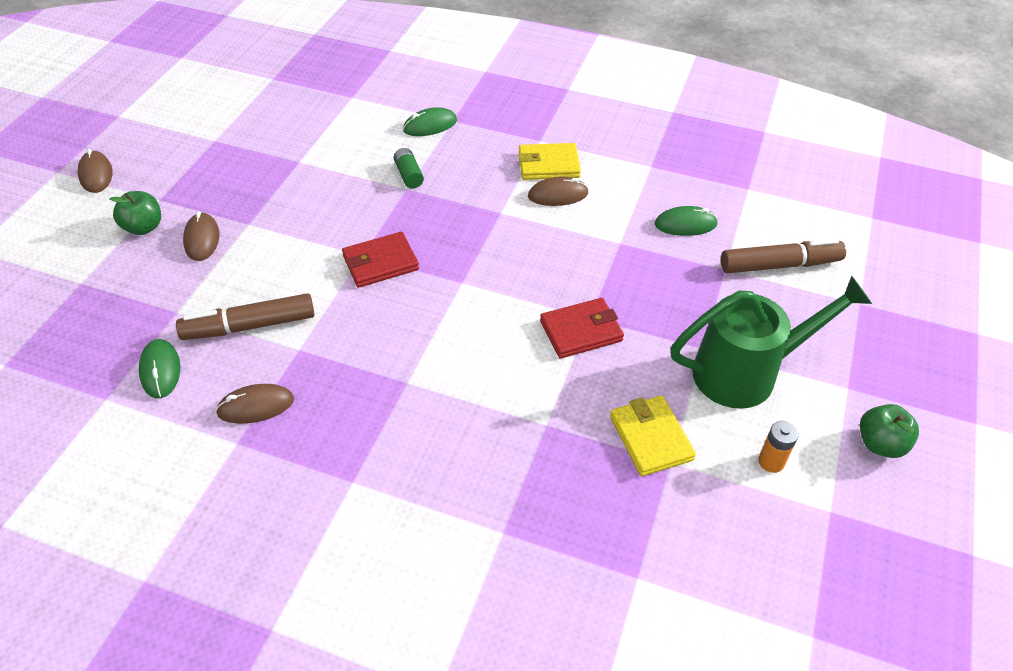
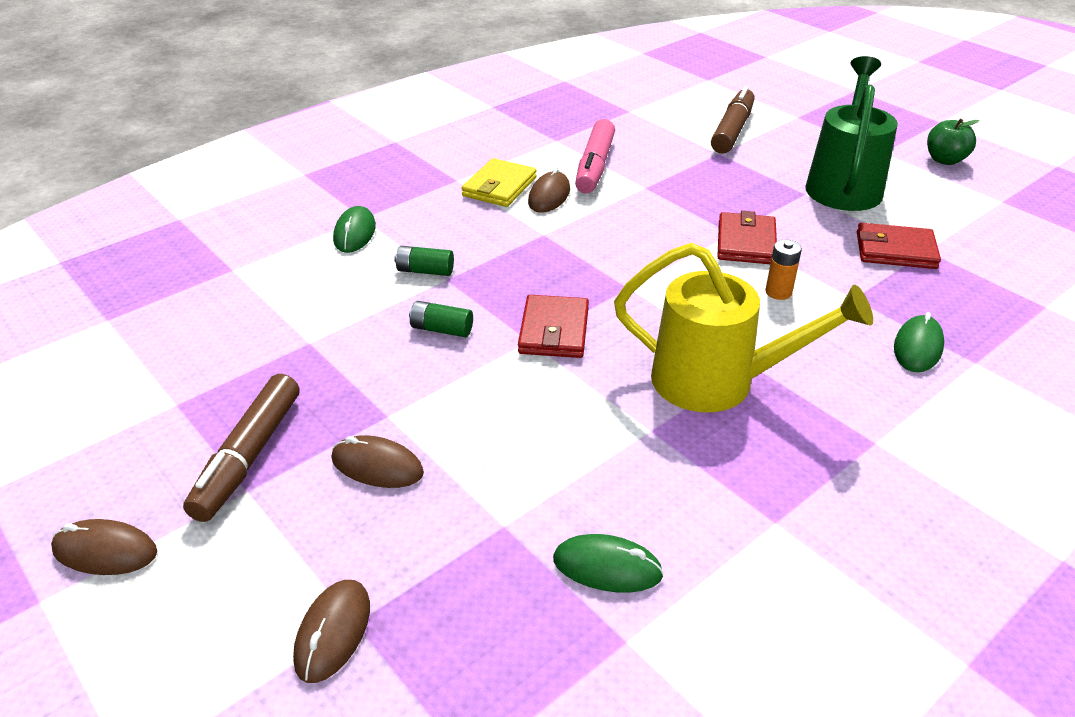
camera: 60 degrees left, 10 degrees down
(143, 227) = (293, 521): green apple -> none
(249, 326) = (582, 462): brown marker -> brown marker (248, 457)
(256, 406) = (724, 490): brown mouse -> brown mouse (333, 632)
(348, 210) = (441, 329): none -> green battery
(373, 370) = (719, 382): none -> yellow watering can
(627, 202) = (594, 166): none -> pink marker
(650, 438) = (895, 250): yellow wallet -> red wallet
(685, 224) = (649, 151): green mouse -> green mouse (918, 347)
(771, 462) = (944, 207): orange battery -> orange battery (778, 292)

